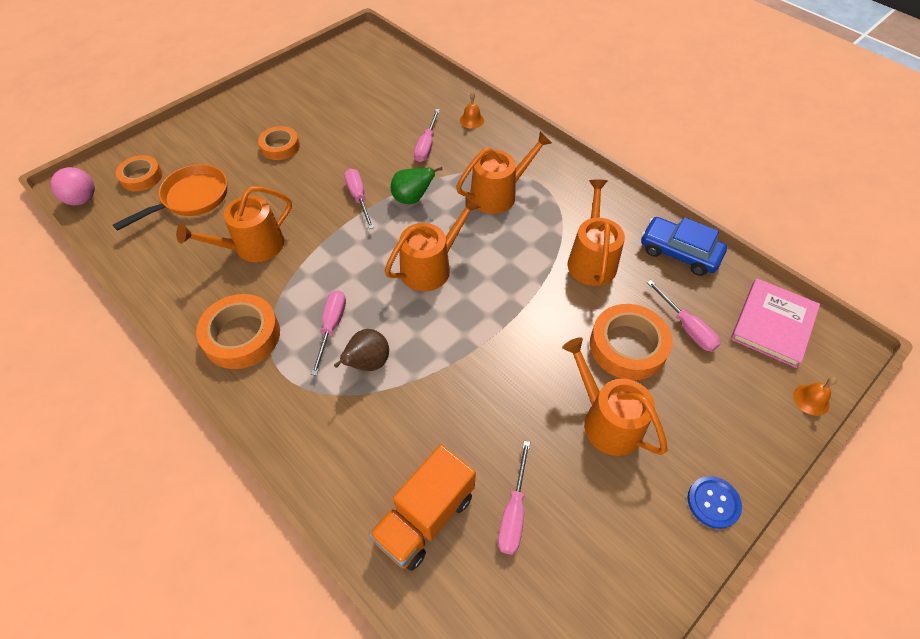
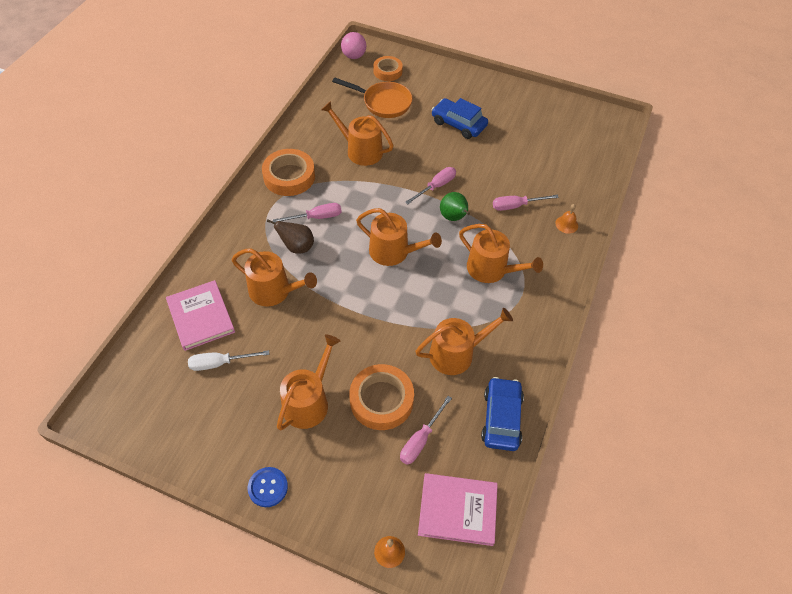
camera: 65 degrees right, 0 degrees up
(280, 147) = (458, 124): orange tape -> blue car
(425, 518) = (201, 316): orange truck -> pink book
(426, 411) = (274, 291): none -> orange watering can
(513, 512) = (220, 363): pink screwdriver -> white screwdriver

